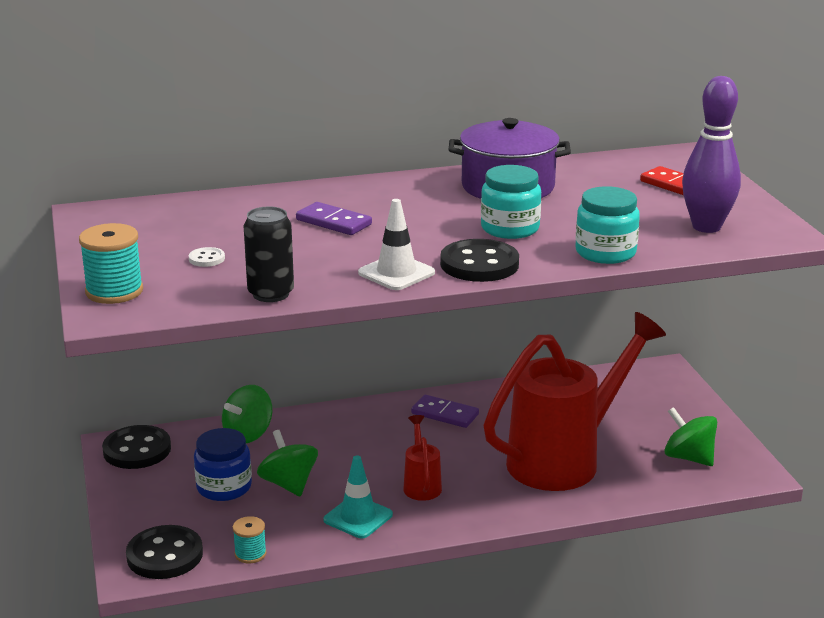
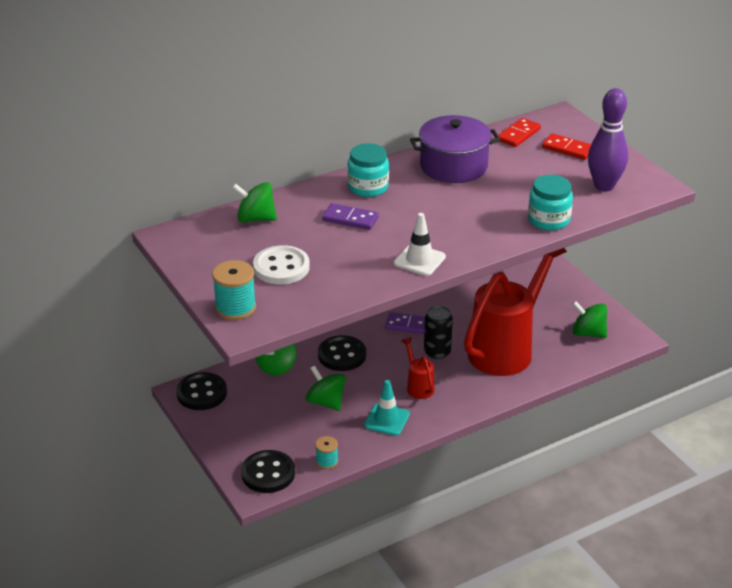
camera: 15 degrees left, 10 degrees up
(207, 259) = (281, 267): white button -> white button, size x2.17
(212, 209) = (255, 219): none -> green spinning top
(224, 487) = (281, 412): blue jar -> none
(271, 294) = (345, 292): black can -> black can (437, 352)
(479, 264) = (471, 243): black button -> black button (342, 355)
(510, 228) = (475, 207): turquoise jar -> turquoise jar (368, 187)
(615, 166) = (518, 135): none -> red domino

